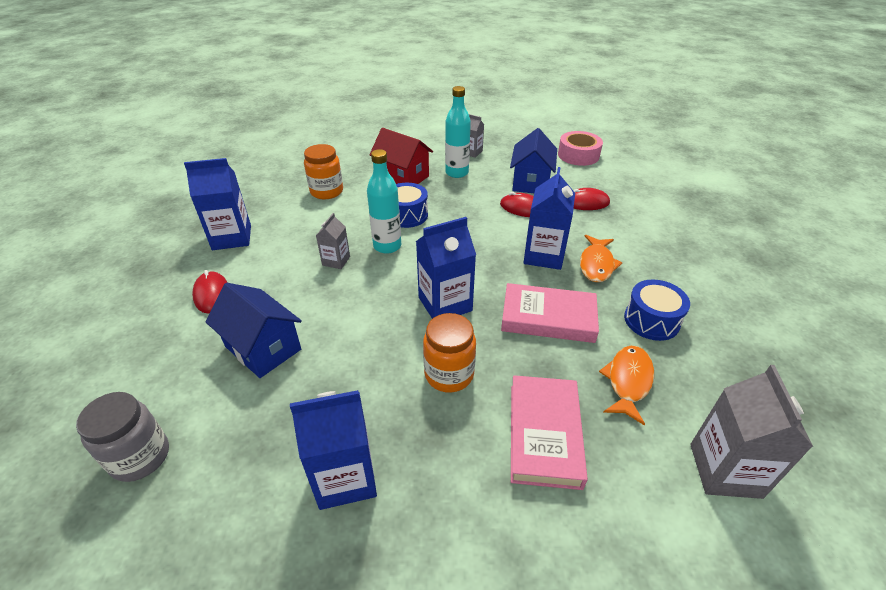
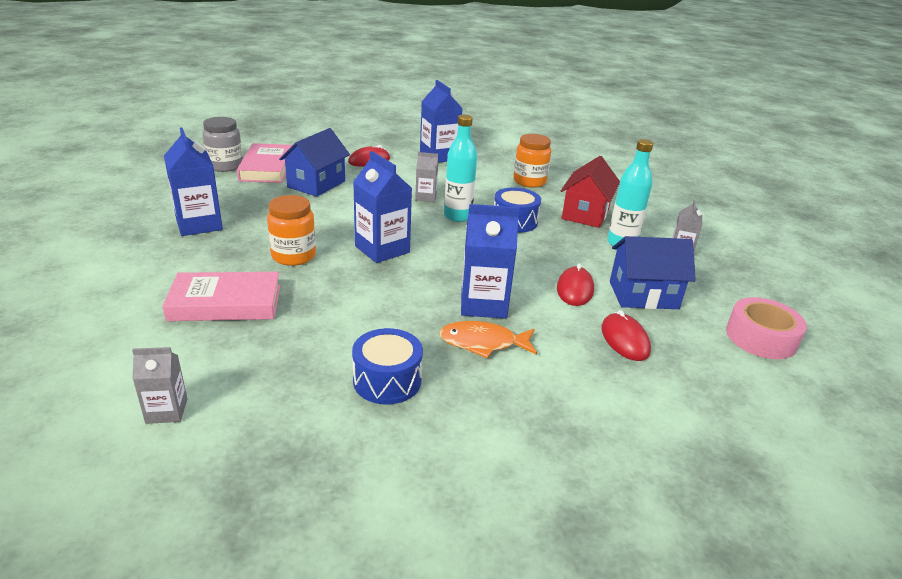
camera: 75 degrees right, 10 degrees down
(548, 317) = (376, 306): pink book -> pink book (267, 168)
(628, 381) = (287, 354): orange fish -> none
(725, 470) = (166, 411): grey carton -> grey carton, size x0.57

